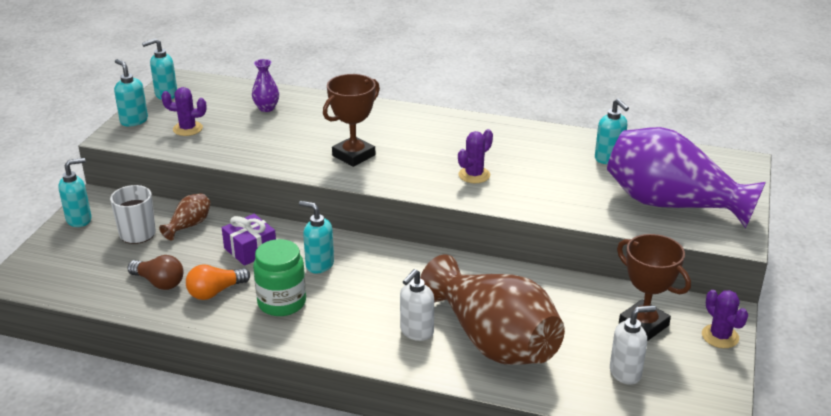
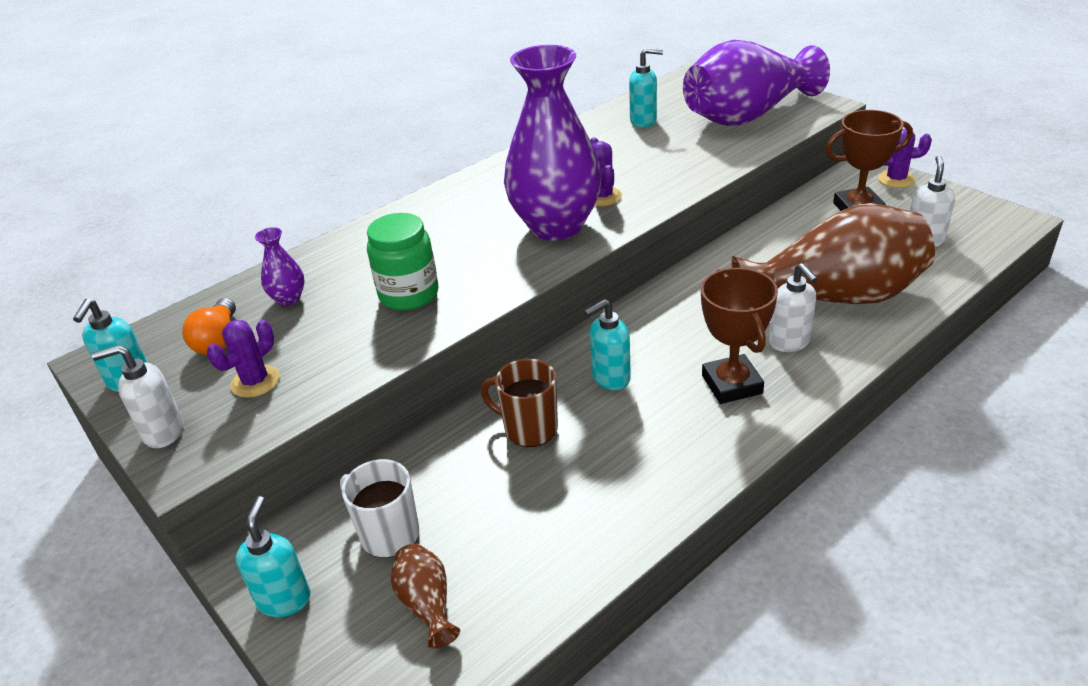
camera: 55 degrees left, 5 degrees up
(134, 121) = (163, 432): turquoise soap dispenser -> white soap dispenser
(159, 282) = (533, 540): brown light bulb -> none
(189, 225) = (420, 473): brown vase -> brown vase (427, 604)
(215, 292) = (598, 486): orange light bulb -> orange light bulb (218, 340)
(250, 249) = (529, 428): purple gift -> brown mug
(282, 303) = (665, 430): green jar -> green jar (409, 294)
(353, 155) = (481, 261): brown trophy -> brown trophy (732, 384)
(419, 169) = (556, 226): none -> purple vase

